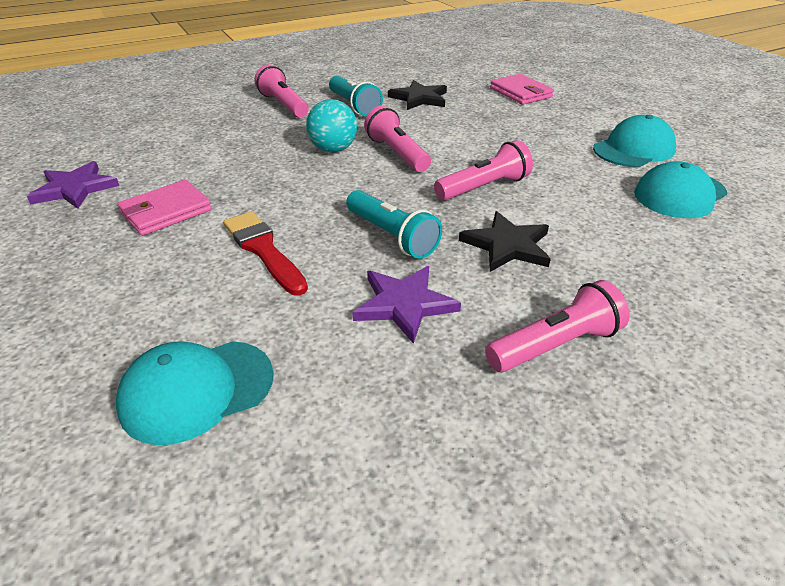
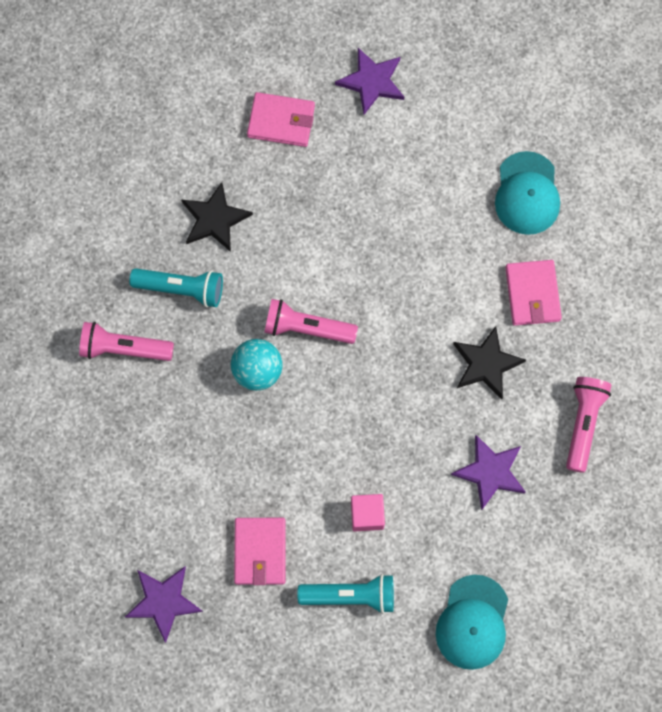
camera: 50 degrees left, 35 degrees up
(263, 250) = (367, 515): red brush -> pink cube
(392, 236) = (417, 424): turquoise flashlight -> turquoise flashlight (350, 595)
(483, 187) = (410, 312): pink flashlight -> none
(608, 107) = (372, 82): none -> purple star
(613, 238) = (532, 294): none -> pink wallet
(633, 149) = (451, 150): turquoise cap -> none

